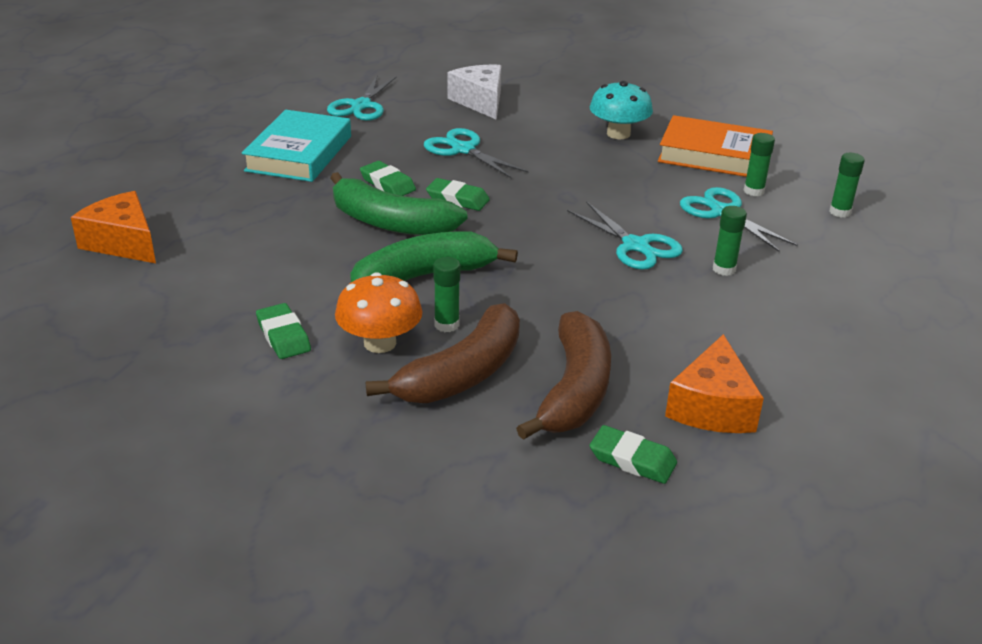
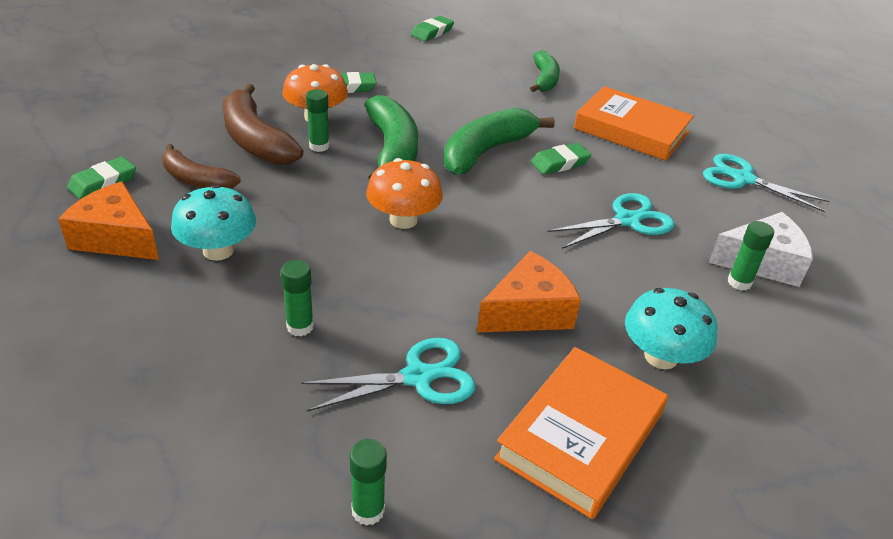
camera: 105 degrees right, 5 degrees up
(123, 242) = (500, 51): orange cheese -> orange cheese (528, 311)
(198, 206) = (544, 79): none -> green banana
(299, 153) = (631, 130): turquoise book -> orange book
(457, 199) = (518, 193): green eraser -> green eraser (432, 32)
(544, 249) = (403, 220): none -> orange mushroom
(574, 390) = (196, 180): brown banana -> brown banana, size x0.64
(635, 246) = (379, 278): turquoise scissors -> none
(674, 337) = (218, 250): none -> turquoise mushroom
(753, 191) = (462, 434): green glue stick -> green glue stick (739, 282)

